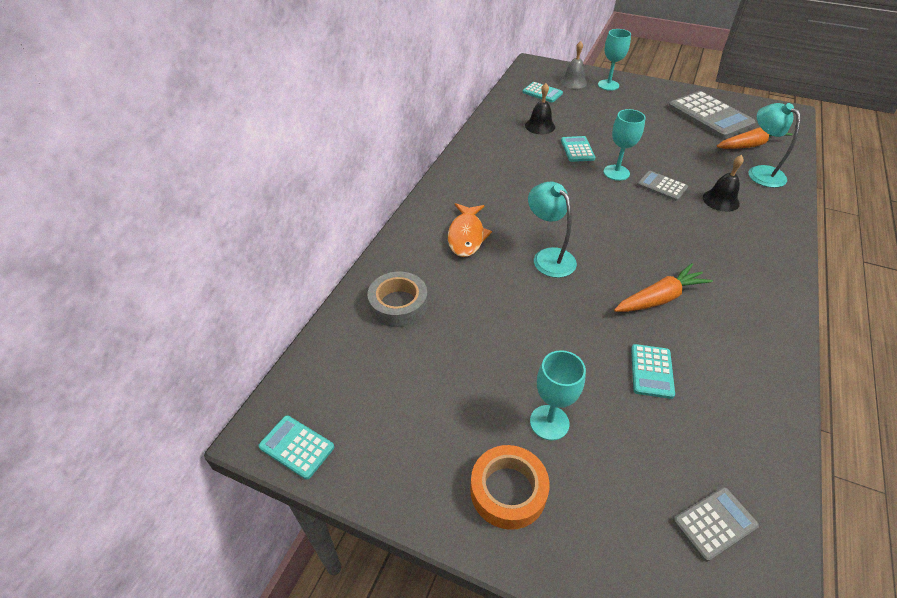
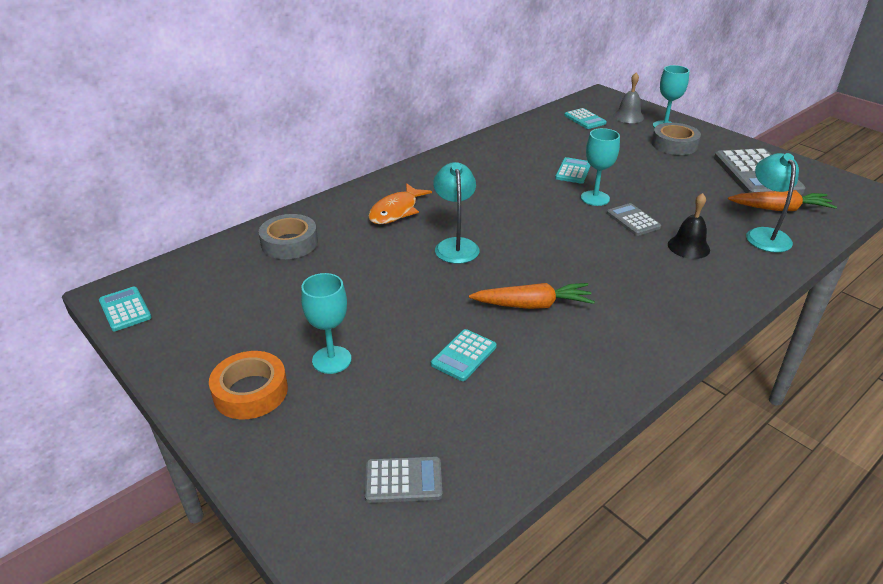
camera: 25 degrees right, 10 degrees down
(540, 126) = (554, 145): black bell -> none
(630, 102) = (674, 144): none -> grey tape

